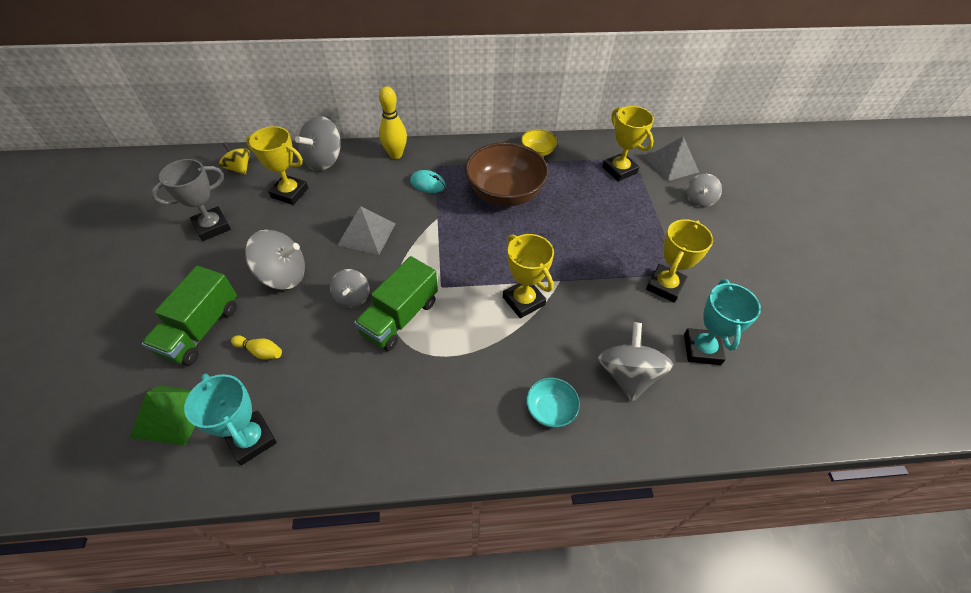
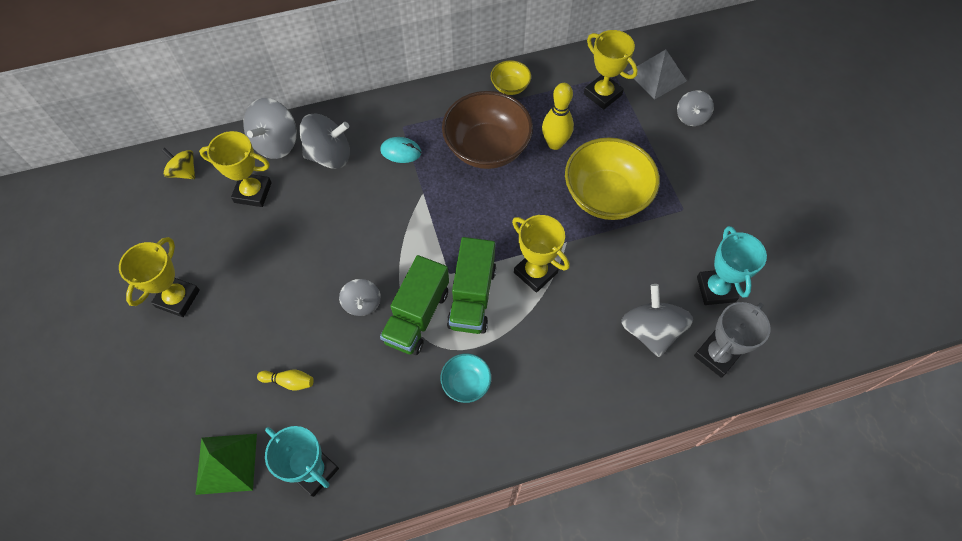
camera: 10 degrees left, 10 degrees up
(201, 329) = (219, 371): green truck -> green truck (472, 297)
(212, 227) = (183, 251): grey trophy -> grey trophy (716, 355)
(283, 275) = (282, 293): grey spinning top -> grey spinning top (329, 155)
(367, 234) = (354, 227): grey pyramid -> none
(395, 154) = (354, 120): yellow bowling pin -> yellow bowling pin (555, 143)
(550, 410) = (585, 381): turquoise bowl -> turquoise bowl (466, 383)
(606, 249) = (606, 196): none -> yellow bowl
(665, 286) = (671, 227): yellow trophy -> yellow trophy (177, 298)

